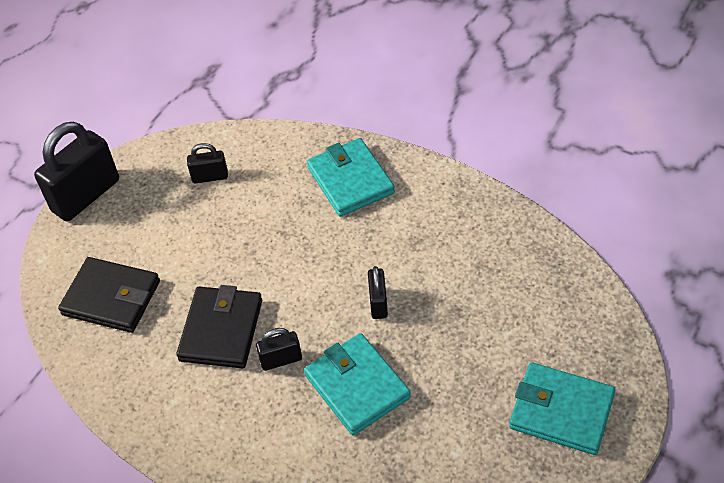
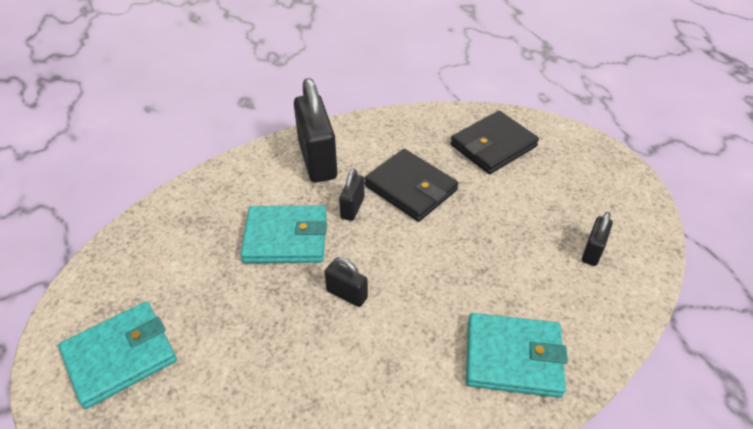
camera: 120 degrees right, 5 degrees down
(86, 196) = (619, 168): black padlock -> black padlock (317, 160)

